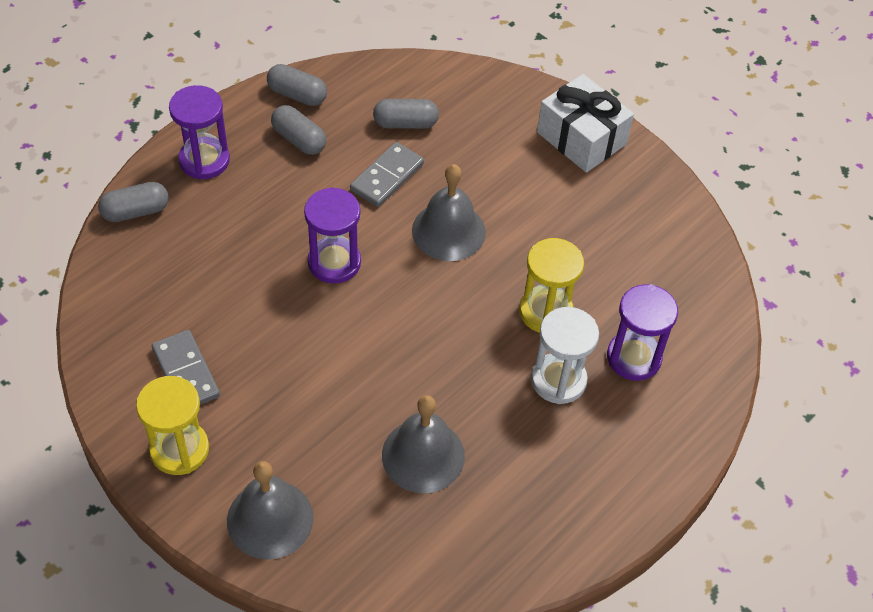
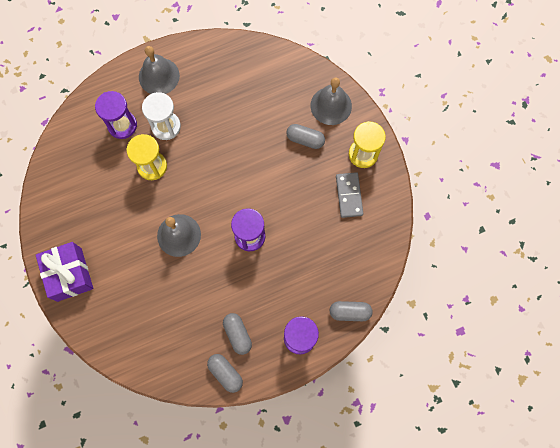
camera: 155 degrees left, 20 degrees up
(387, 177) = (197, 286): grey domino -> none
(405, 123) = (168, 324): grey capsule -> grey capsule (305, 139)
(423, 455) = (249, 111): grey bell -> grey bell (159, 76)
(581, 138) = (69, 274): white gift -> purple gift

